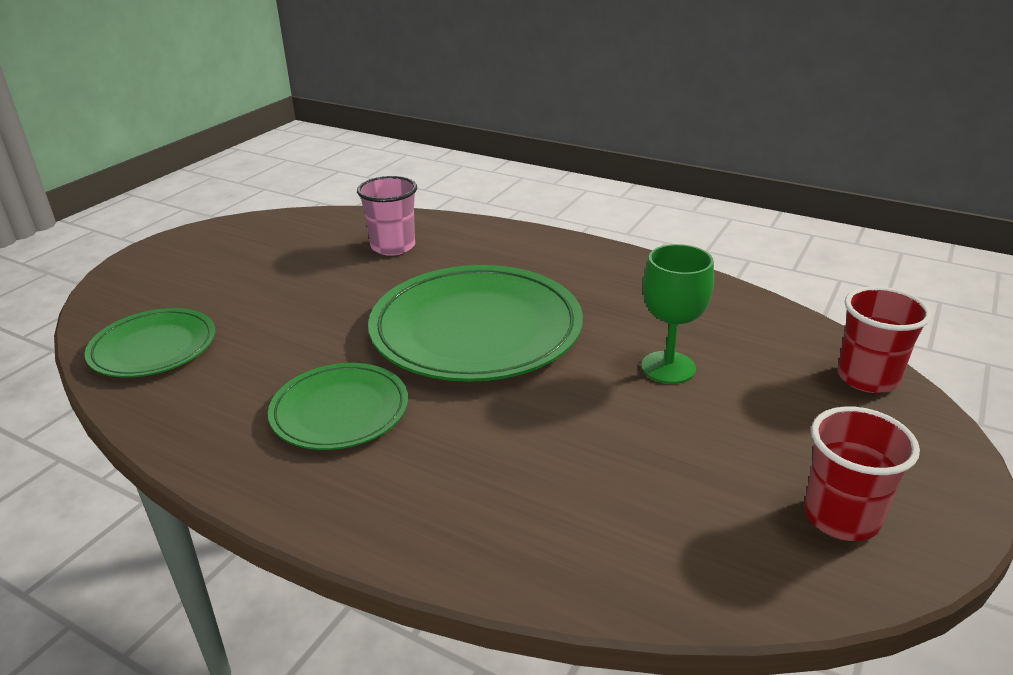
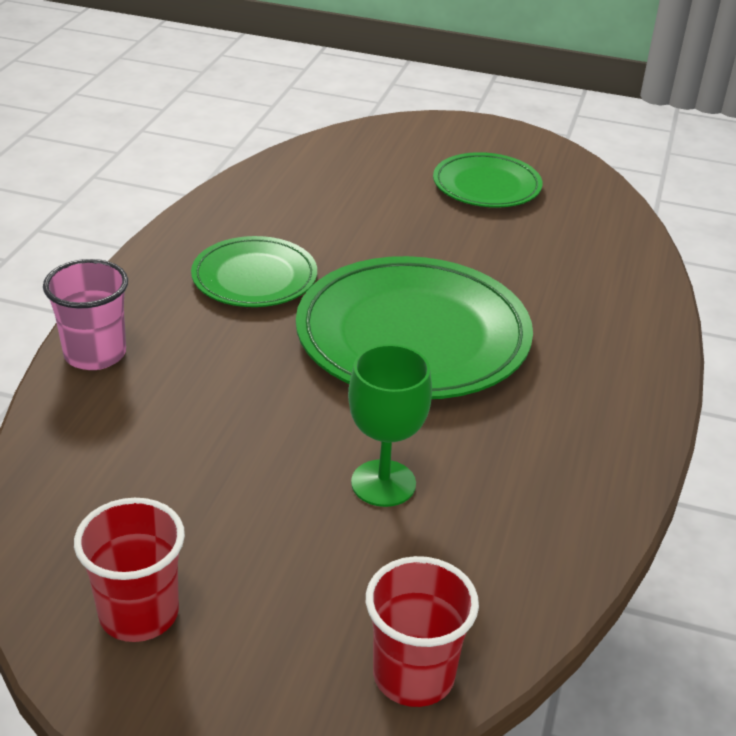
camera: 75 degrees right, 5 degrees up
(153, 348) = (322, 170): green plate -> green plate (486, 186)
(393, 247) = (567, 256): pink cup -> pink cup (95, 354)

